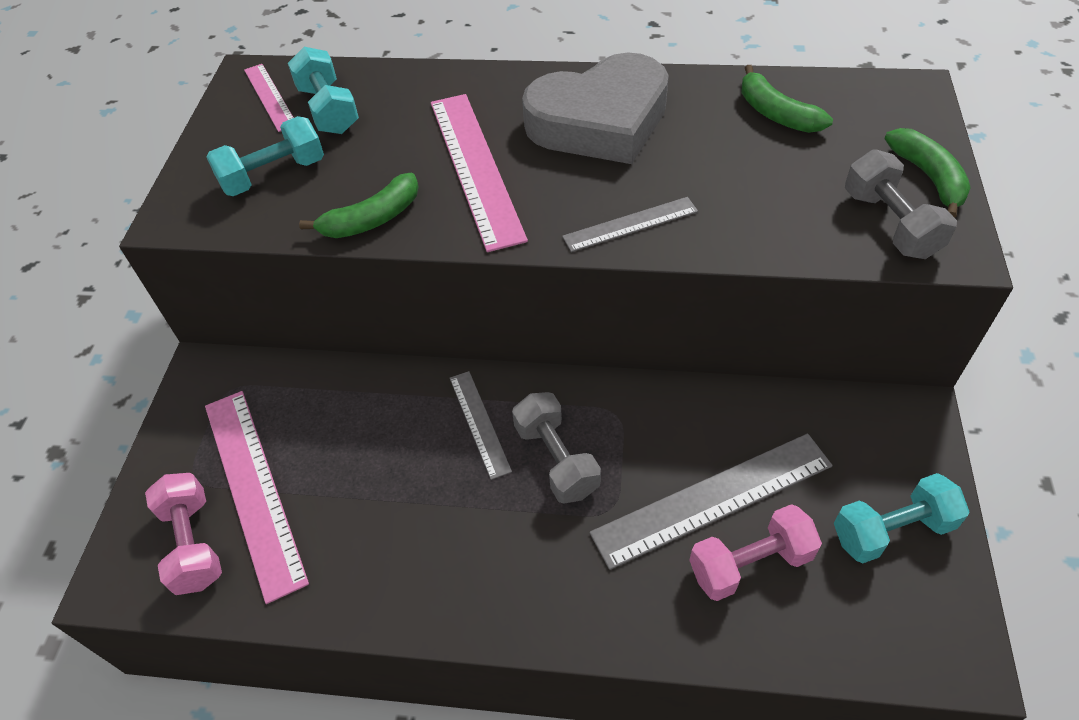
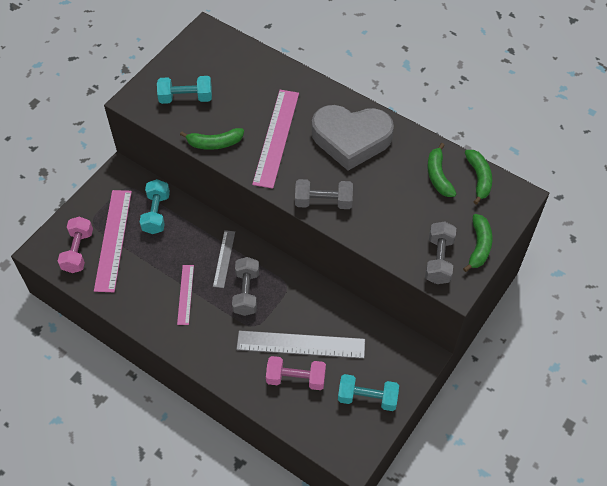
camera: 25 degrees right, 5 degrees up
(270, 97) = (208, 50): pink ruler -> pink ruler (185, 294)
(328, 109) = (231, 71): turquoise dumbbell -> turquoise dumbbell (156, 213)
(630, 224) = (323, 202): grey ruler -> grey dumbbell
(836, 92) = (479, 178): none -> green banana

